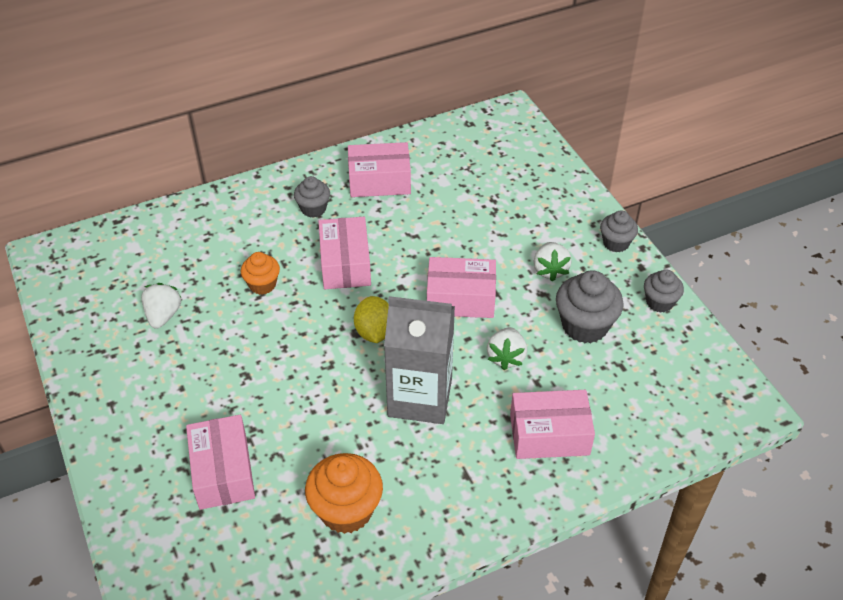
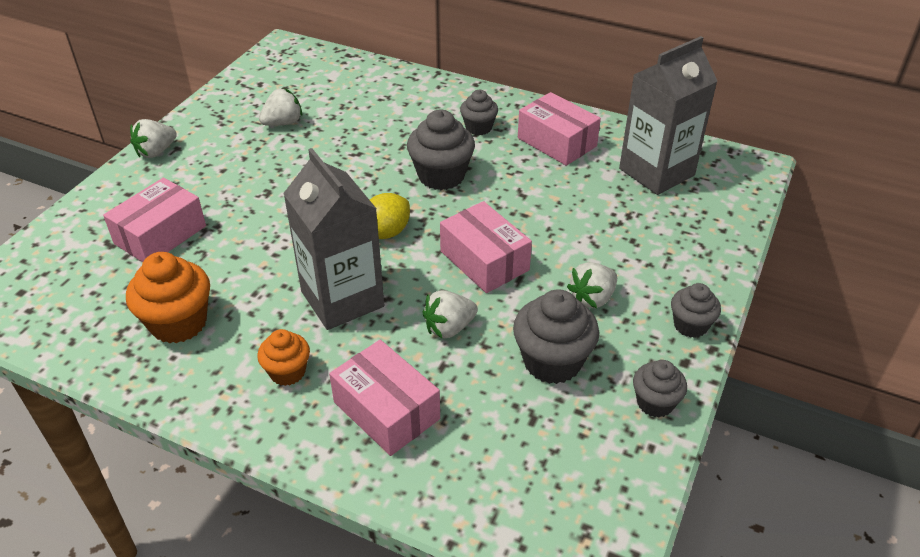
camera: 50 degrees right, 5 degrees down
(99, 420) = (156, 152): none -> white strawberry
(262, 284) = (367, 149): orange cupcake -> orange cupcake (287, 372)
(345, 264) = (441, 176): pink box -> grey cupcake
(467, 157) = (656, 172): none -> grey carton

